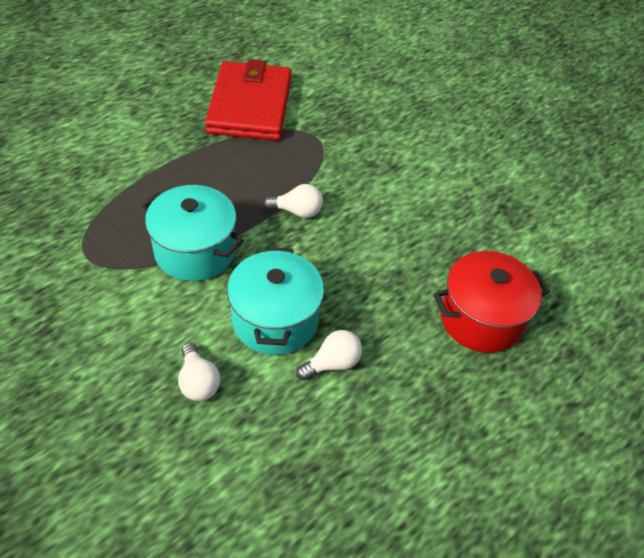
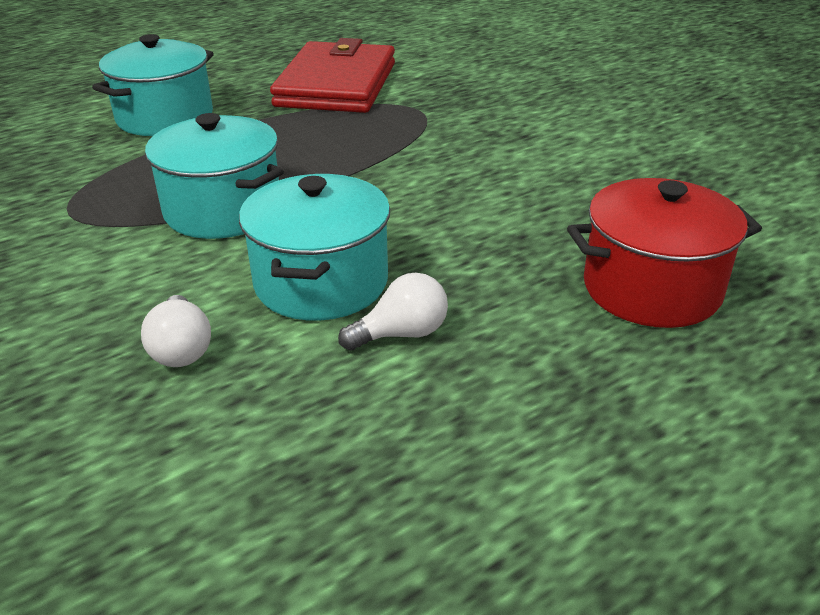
camera: 10 degrees right, 15 degrees down
(127, 147) = (165, 117): none -> turquoise pot
(297, 211) = (379, 174): white light bulb -> none

